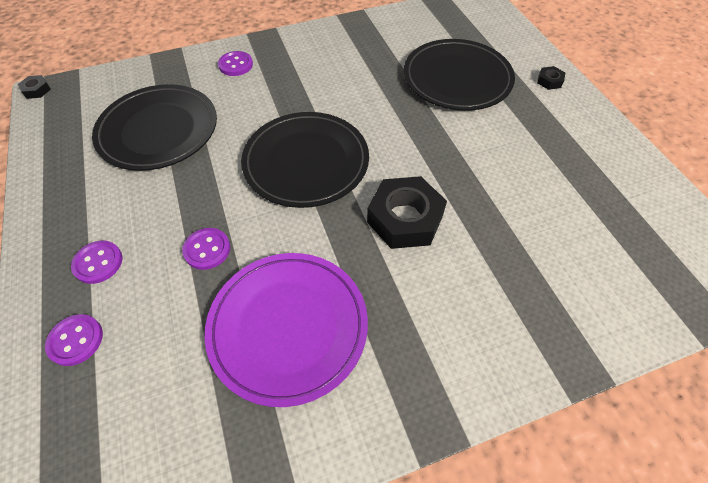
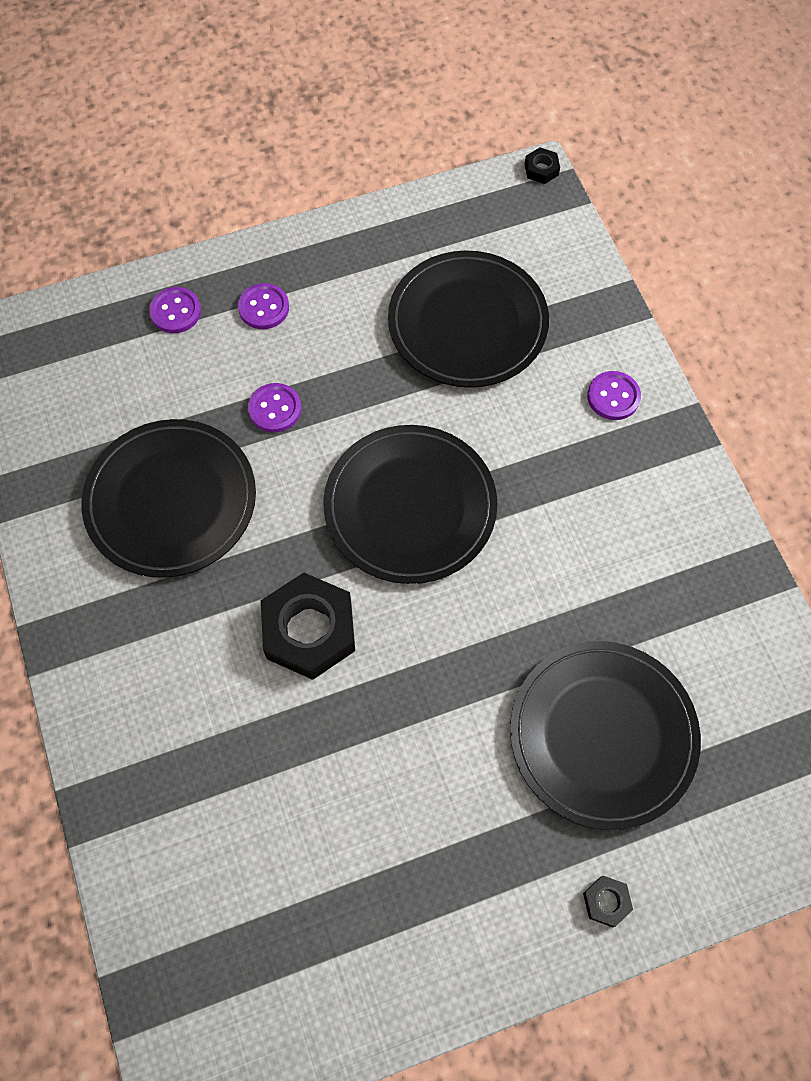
camera: 90 degrees right, 10 degrees up
(288, 327) = (171, 501): purple plate -> black plate

